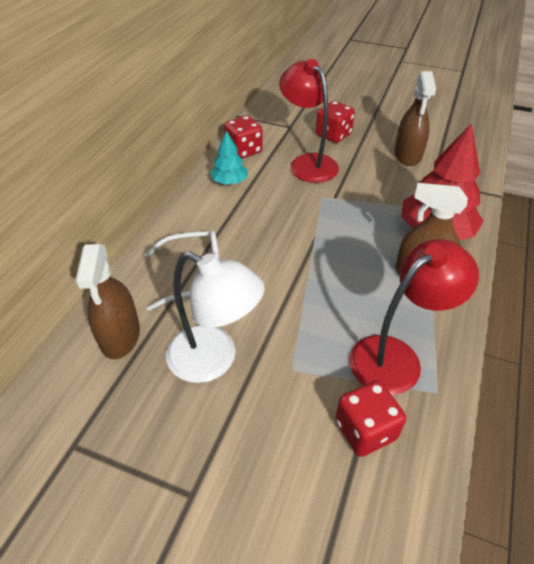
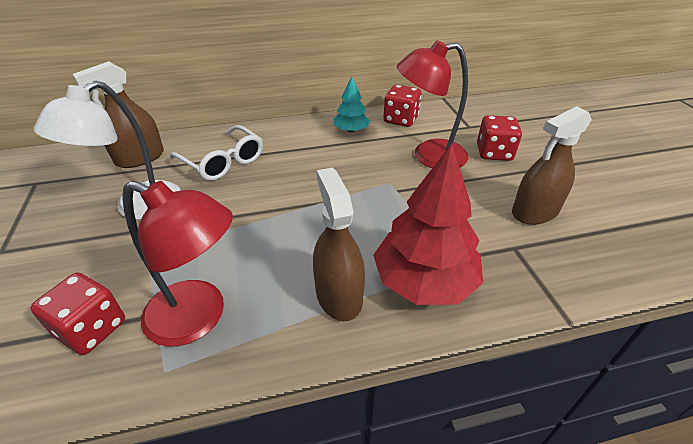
camera: 55 degrees right, 5 degrees down
(214, 360) = (137, 207): white lamp -> white lamp turned 45 degrees clockwise
(308, 163) = (428, 156): red lamp -> red lamp turned 120 degrees counterclockwise

